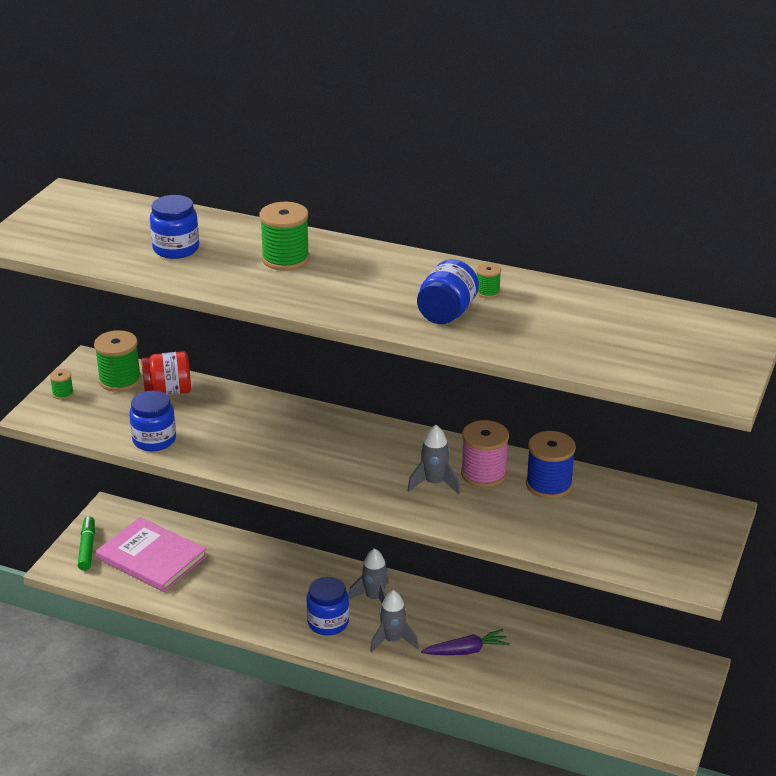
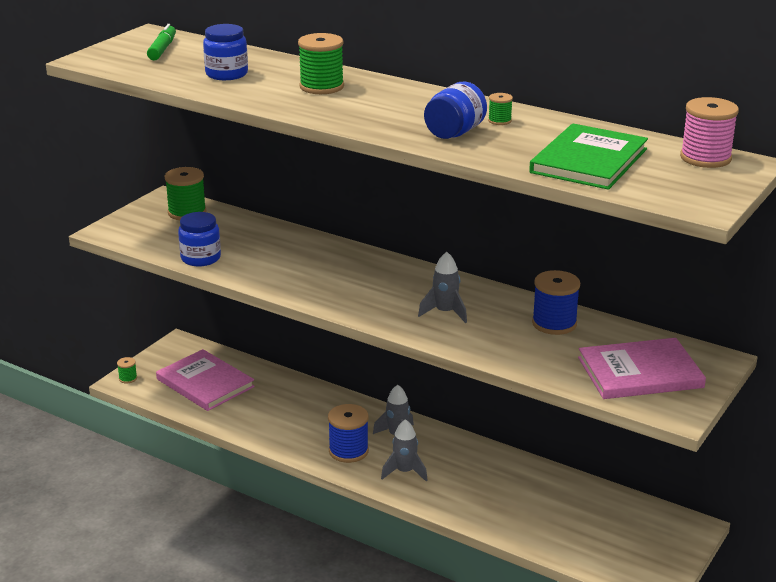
camera: 10 degrees right, 5 degrees down
(63, 393) = (134, 218): green spool -> green spool (128, 378)
(87, 548) = (151, 370): green marker -> green marker (162, 49)
(168, 391) = (226, 224): red jar -> none
(328, 622) = (348, 451): blue jar -> blue spool
(466, 651) = (472, 488): purple carrot -> none
(483, 474) = (494, 309): pink spool -> pink spool (705, 158)
(594, 340) = (589, 161): none -> green book
(648, 536) = (640, 372): none -> pink book

